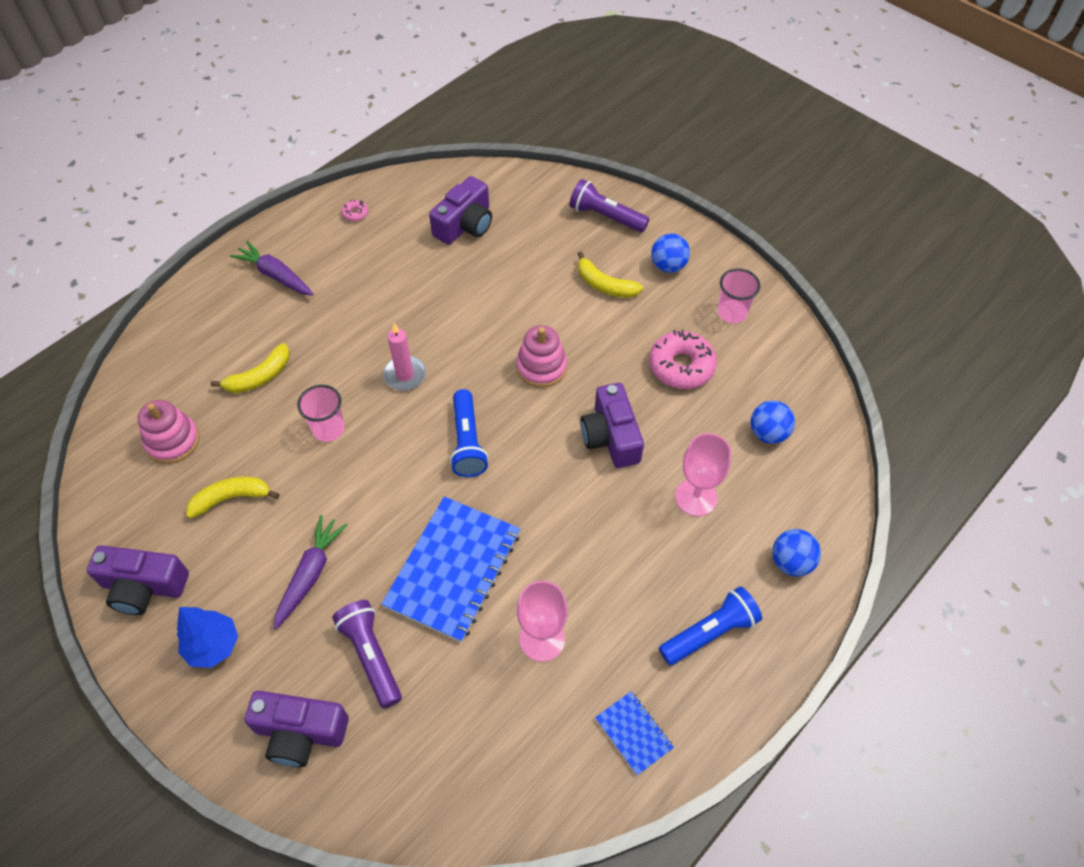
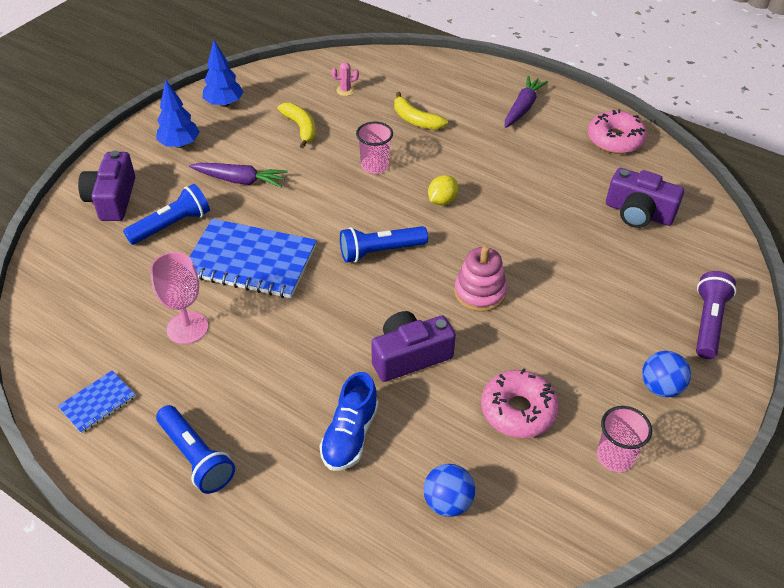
camera: 80 degrees right, 10 degrees down
(144, 587) = (224, 104): purple camera -> blue tree
(173, 441) = (345, 90): pink stacking toy -> pink cactus
(355, 214) = (615, 139): pink donut -> pink donut, size x2.26
(371, 656) = (172, 225): purple flashlight -> blue flashlight
(405, 375) = (442, 201): pink candle -> yellow lemon
(604, 285) = (607, 331): yellow banana -> none
(696, 497) = (350, 435): pink goblet -> blue shoe
(791, 562) = (281, 531): blue ball -> none

